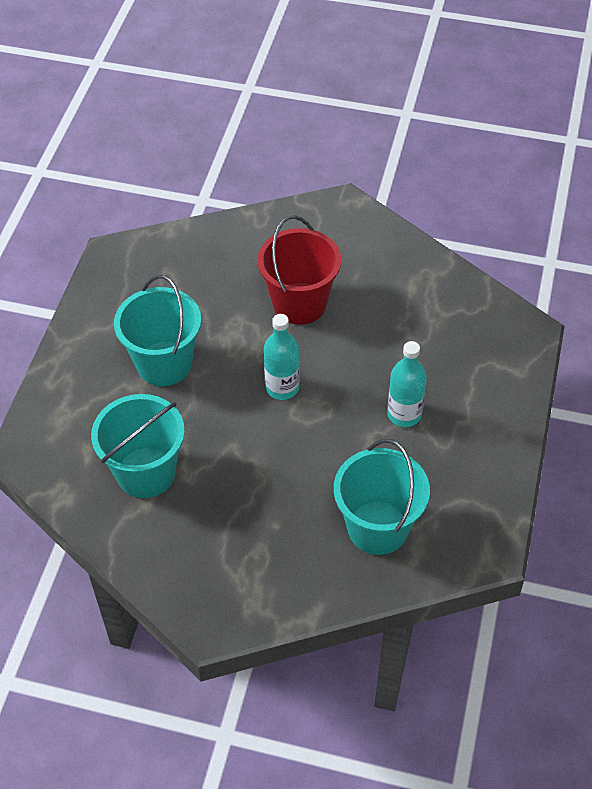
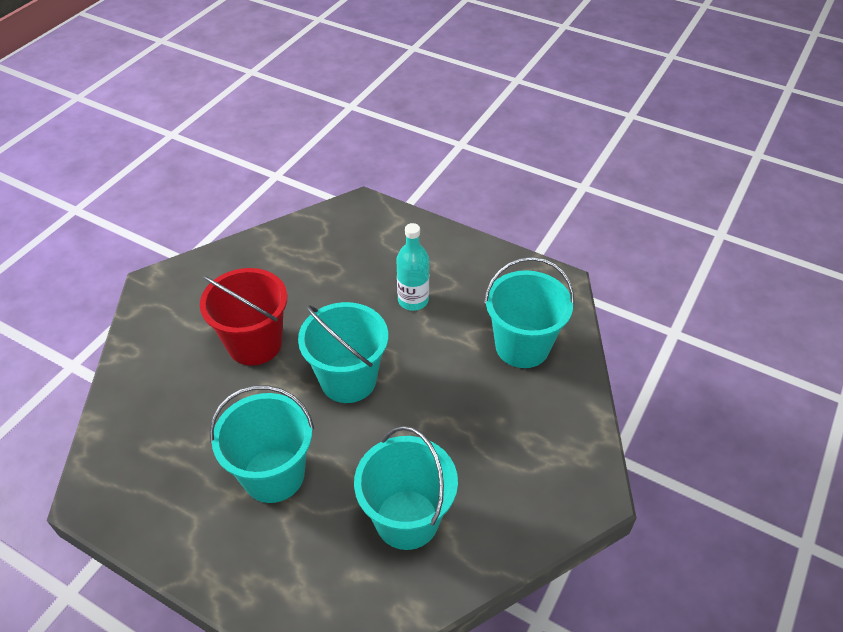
camera: 75 degrees left, 5 degrees down
(282, 387) = (348, 380): turquoise bottle -> turquoise bucket

